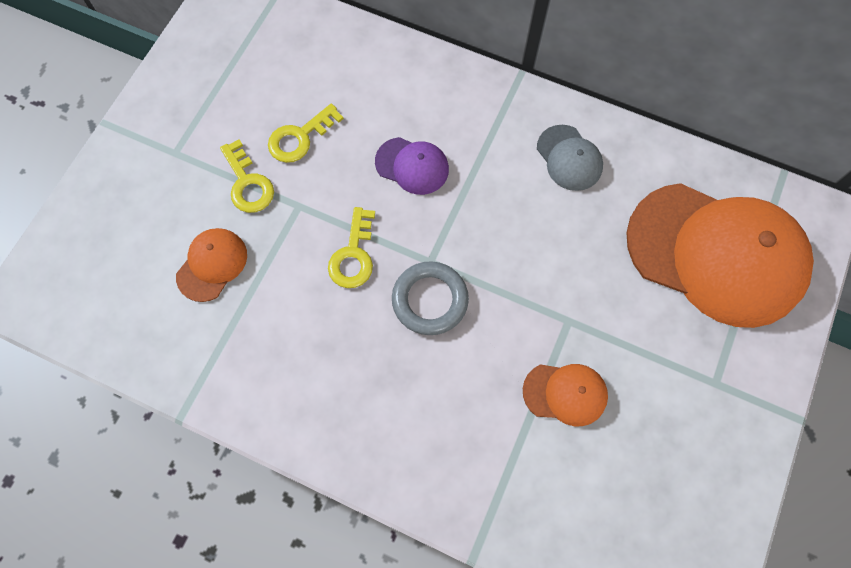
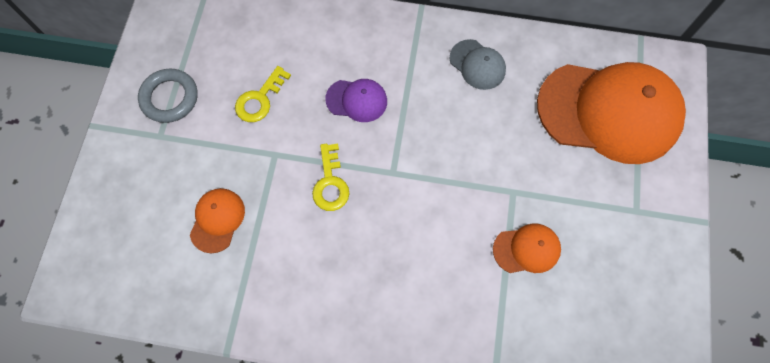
camera: 15 degrees left, 0 degrees up
(248, 183) = (228, 146): yellow key -> none
(430, 300) = (401, 203): grey ring -> grey ring (170, 98)

